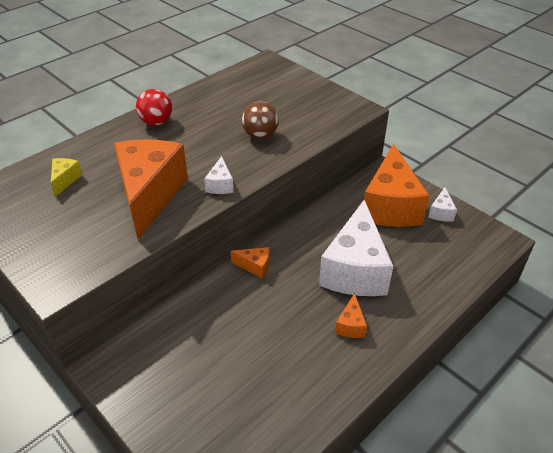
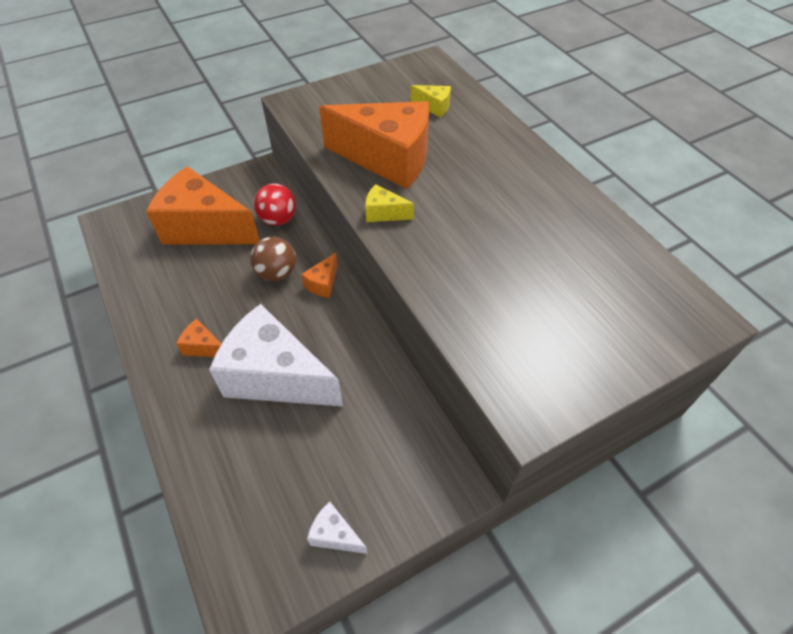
camera: 105 degrees right, 10 degrees up
(156, 122) = (529, 174): red ball -> red ball (278, 219)
(220, 185) = (384, 213): white cheese -> yellow cheese
(260, 135) = (476, 267): brown ball -> brown ball (277, 273)
(390, 206) = (373, 463): orange cheese -> orange cheese (205, 228)

